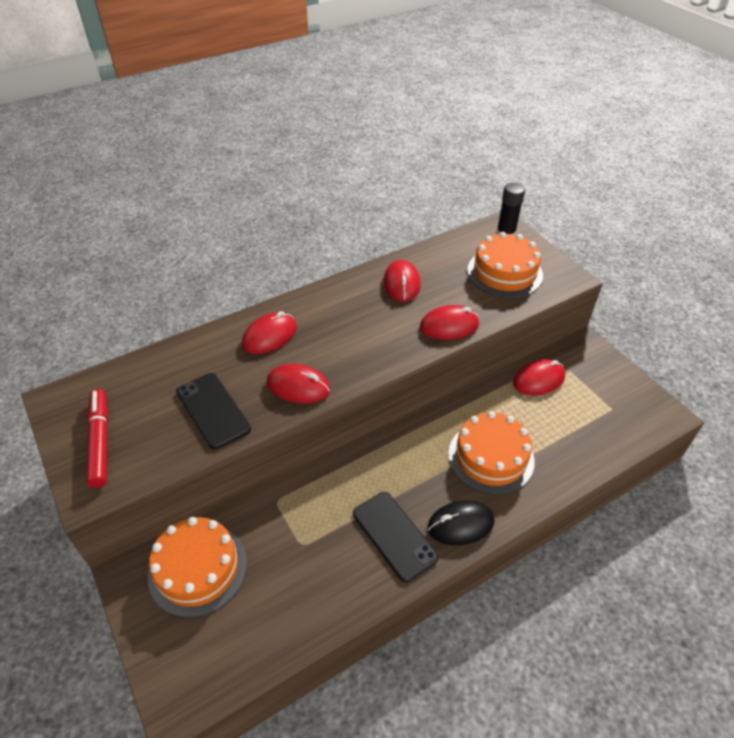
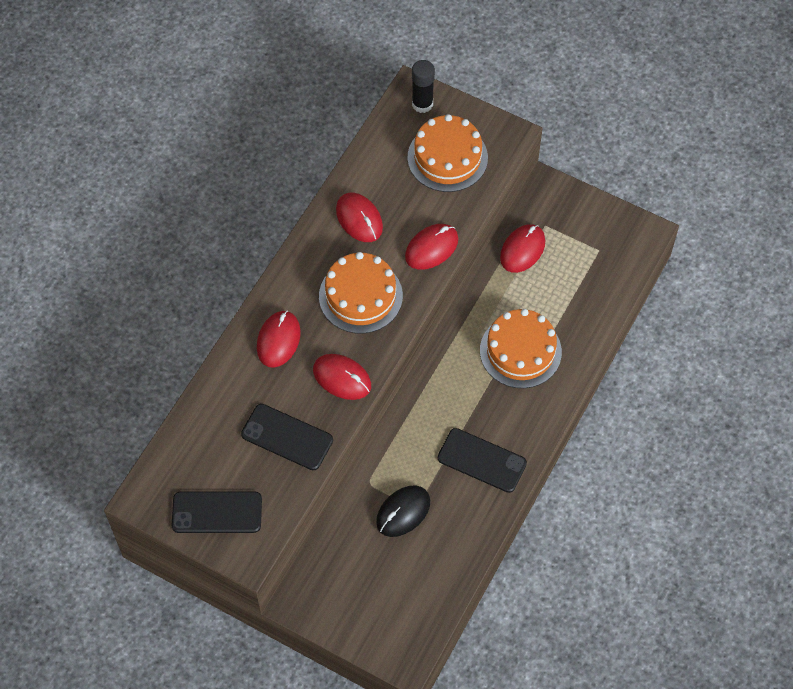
camera: 30 degrees left, 15 degrees up
(100, 441) = (217, 512): red marker -> black phone
(197, 568) = (347, 568): orange cake -> orange cake (360, 296)
(298, 386) = (342, 378): red mouse -> red mouse turned 45 degrees clockwise
(460, 524) = (528, 424): black mouse -> black mouse (403, 512)

